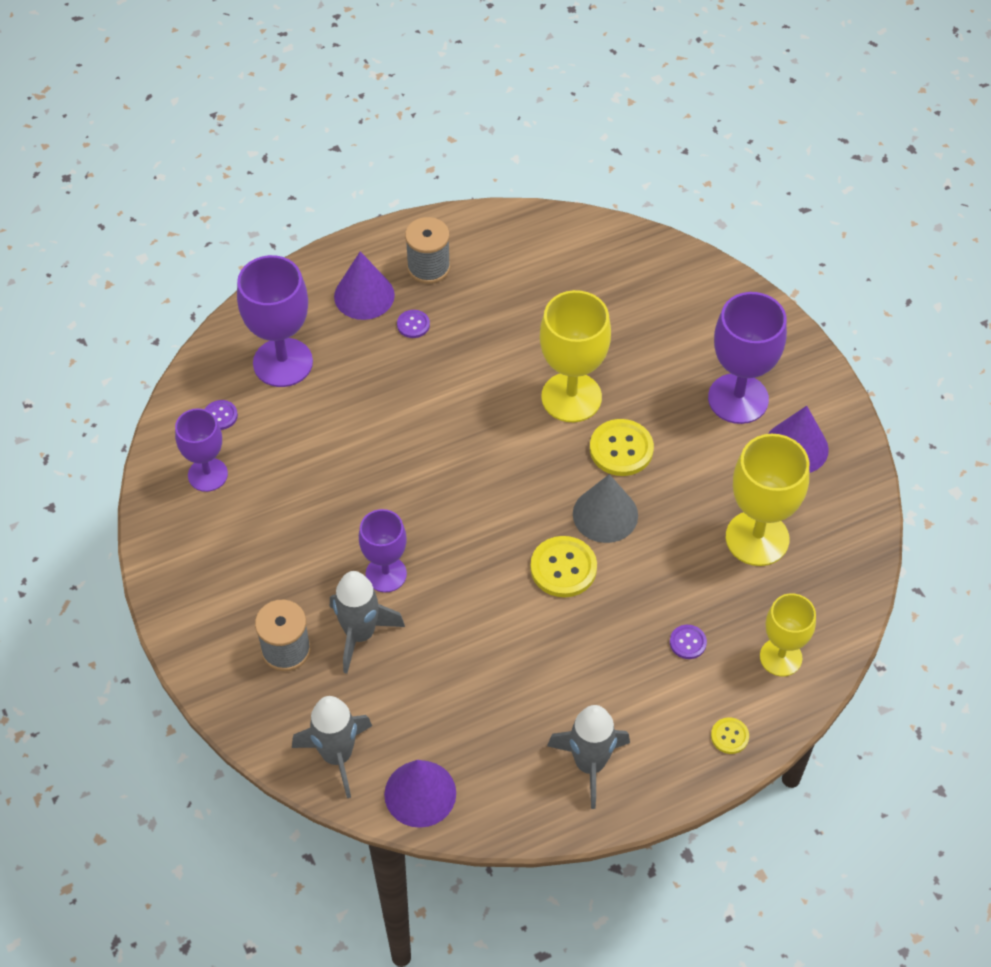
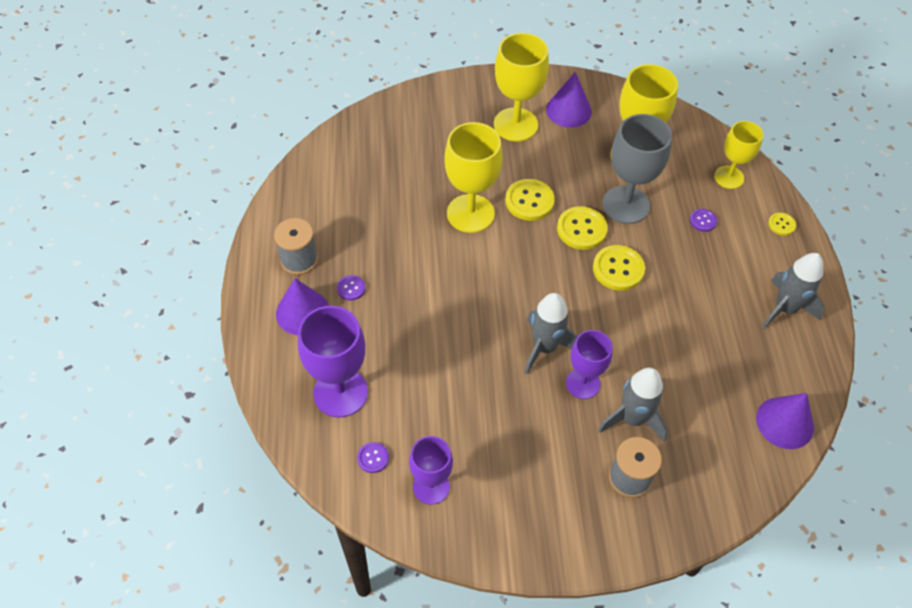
camera: 70 degrees left, 0 degrees up
(337, 755) = (738, 470): grey rocket -> grey rocket (544, 347)
(605, 514) = (581, 229): grey cone -> yellow button
(669, 551) = (626, 205): none -> grey goblet
(738, 399) = (515, 124): purple goblet -> yellow goblet

